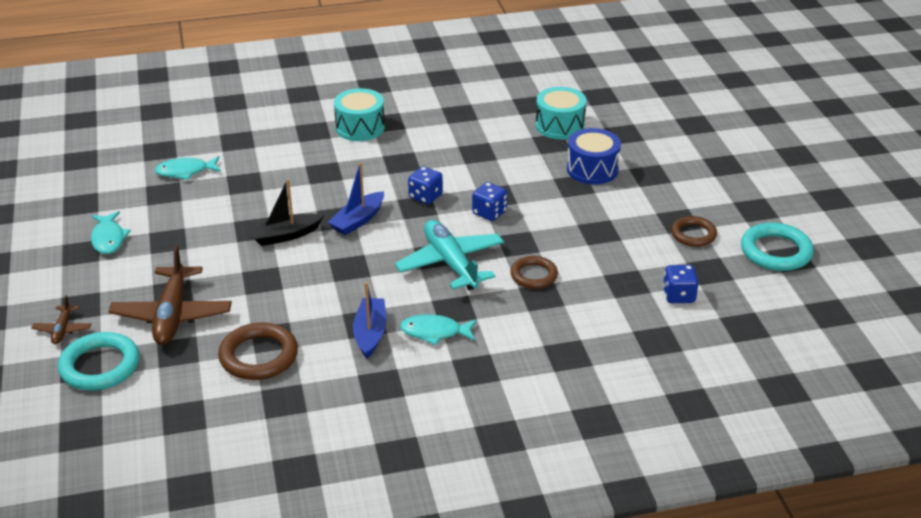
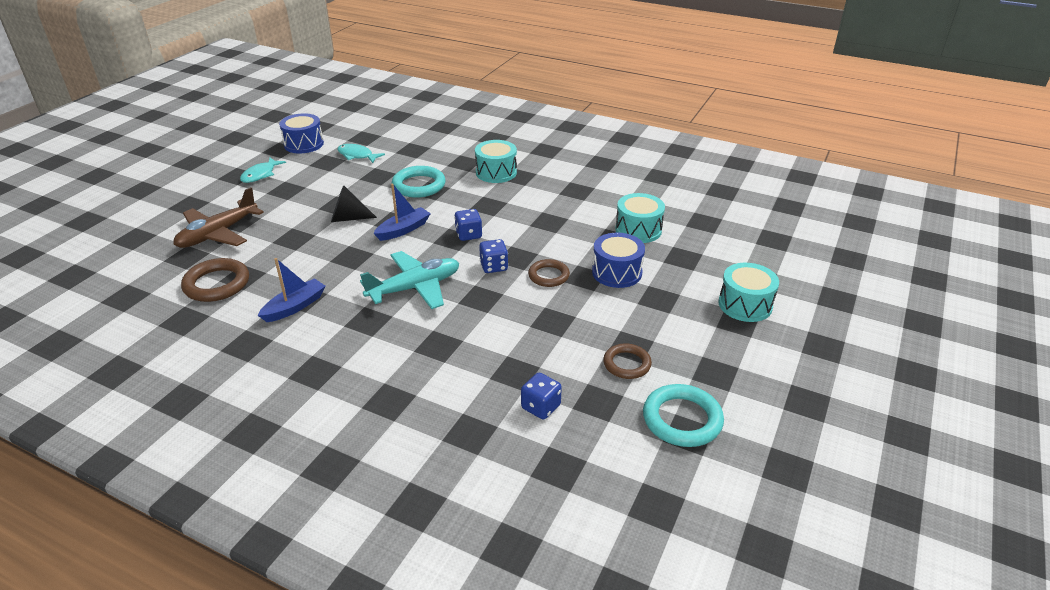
camera: 40 degrees right, 0 degrees up
(62, 330) = (159, 213): brown plane -> none
(100, 186) = (304, 144): none -> blue drum
(100, 366) = (140, 243): turquoise ring -> turquoise ring (419, 185)
(285, 236) = (348, 218): black boat -> black cone
(358, 220) = (403, 230): blue boat -> blue boat turned 150 degrees clockwise
(434, 332) = (332, 329): turquoise fish -> none
(450, 263) = (415, 288): turquoise plane -> turquoise plane turned 45 degrees clockwise
(533, 275) = (456, 327): brown ring -> brown ring (548, 276)
(713, 150) = (745, 305): none -> turquoise drum

